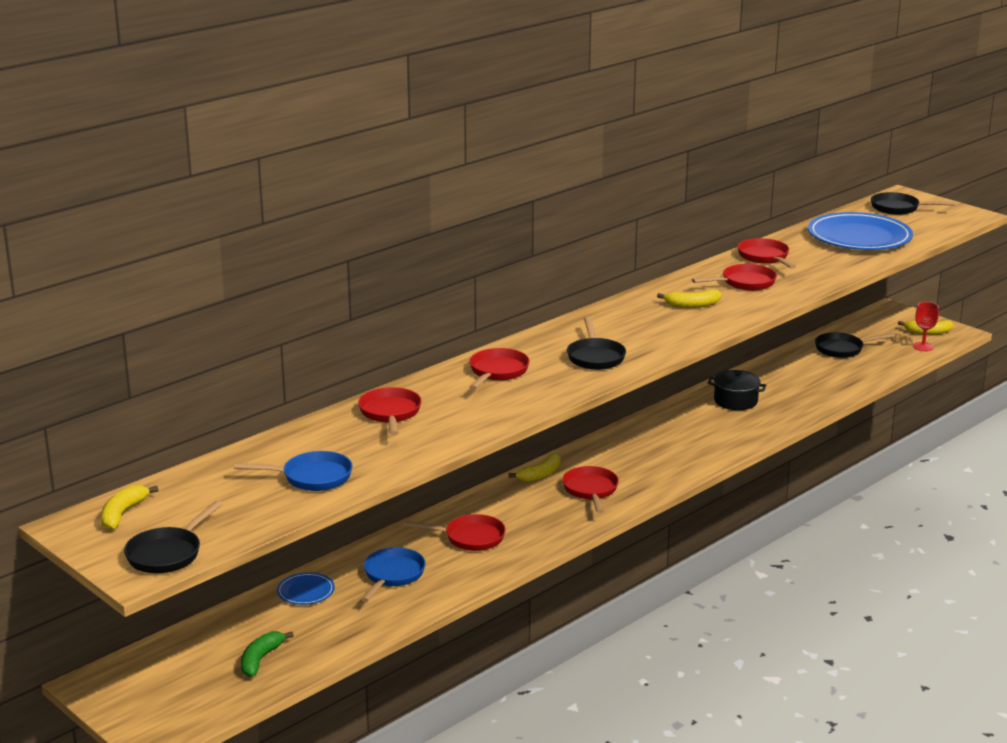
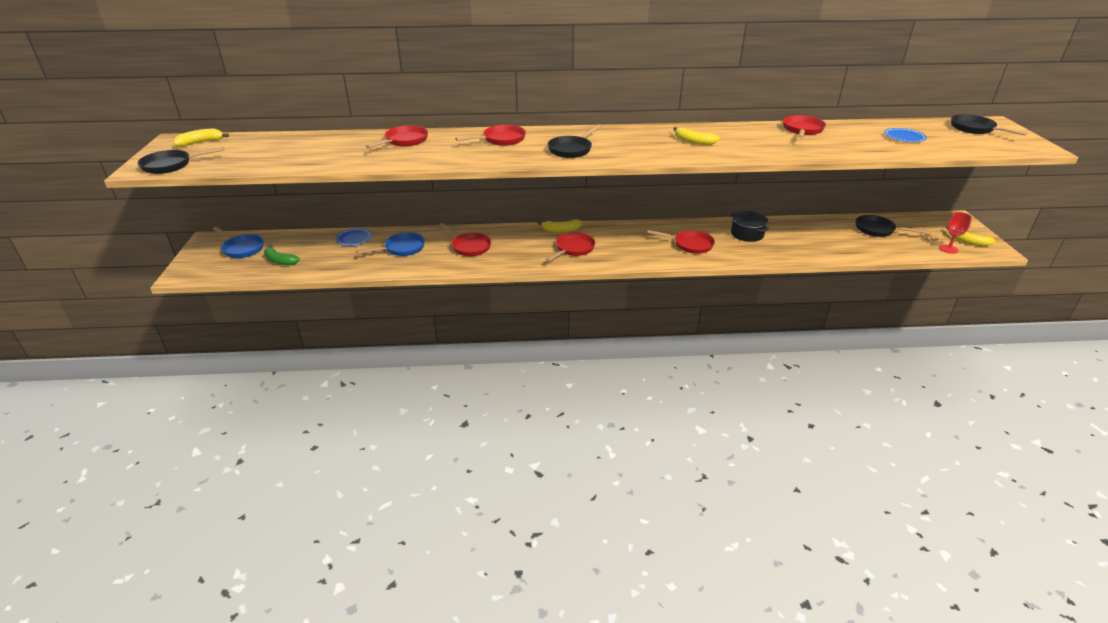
camera: 40 degrees right, 10 degrees up
(260, 659) = (280, 261): green banana -> green banana turned 120 degrees counterclockwise
(312, 477) = (302, 156): blue pan -> blue pan (242, 248)
(744, 283) = (757, 140): red pan -> red pan (690, 245)
(859, 237) = (904, 137): blue plate -> blue plate, size x0.44

